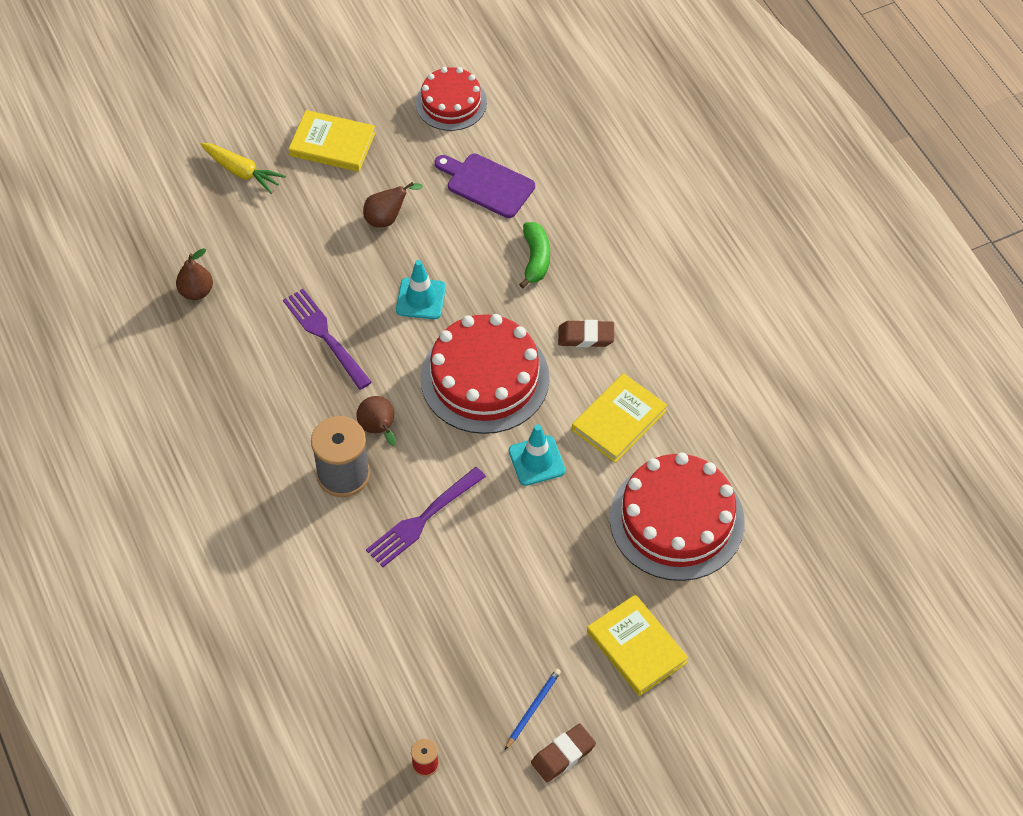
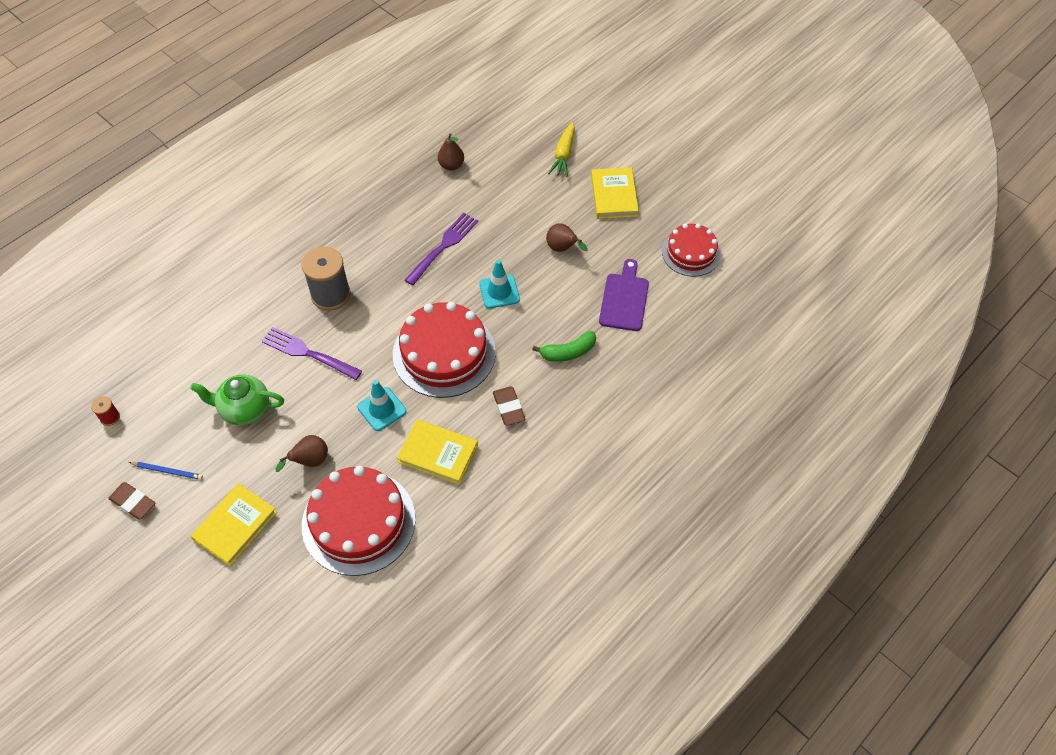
camera: 70 degrees right, 0 degrees up
(379, 429) = (375, 303): brown pear -> brown pear (310, 461)
(477, 606) = (244, 409): none -> green teapot

